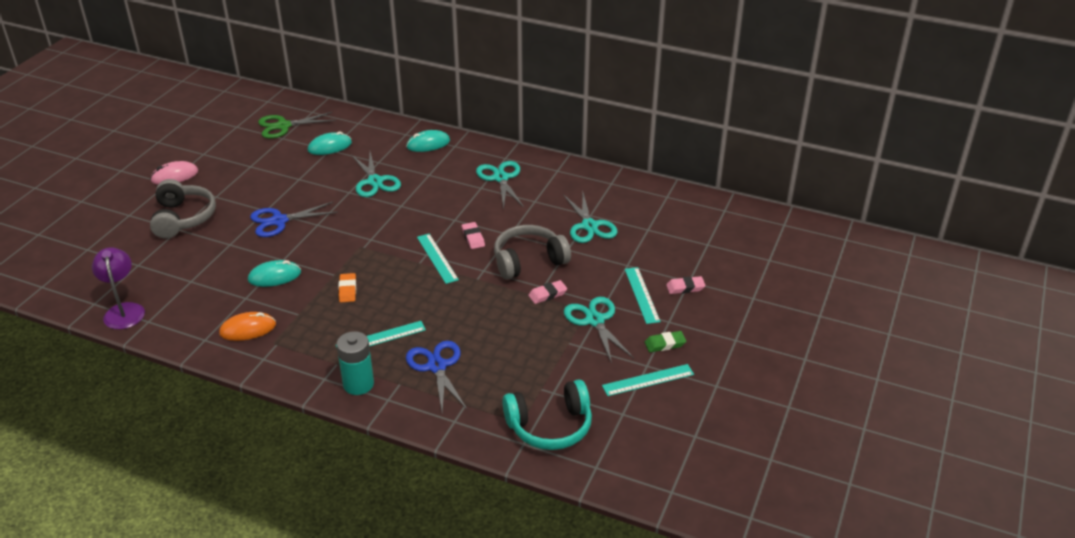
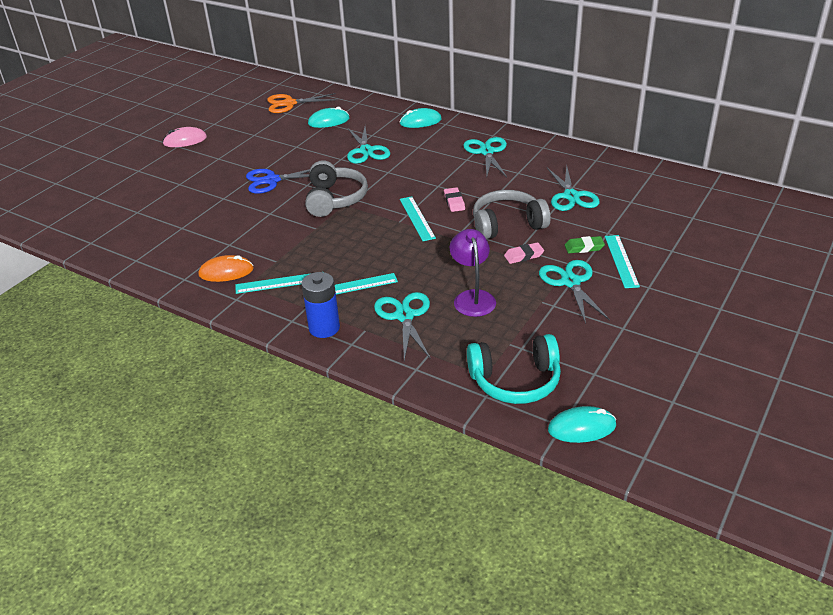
camera: 10 degrees right, 0 degrees up
(124, 310) = (116, 249): purple lamp -> purple lamp (472, 297)
(183, 218) = (185, 175): grey headphones -> grey headphones (335, 199)
(274, 276) = (259, 227): turquoise mouse -> turquoise mouse (581, 427)
(283, 126) = (289, 103): green scissors -> orange scissors
(347, 290) = (326, 242): orange eraser -> none
(358, 384) = (324, 328): turquoise battery -> blue battery
(437, 366) = (404, 316): blue scissors -> turquoise scissors
(648, 380) = (623, 342): turquoise ruler -> turquoise ruler (280, 283)
(665, 344) = (643, 308): green eraser -> green eraser (584, 247)
(685, 287) = (667, 256): pink eraser -> none

